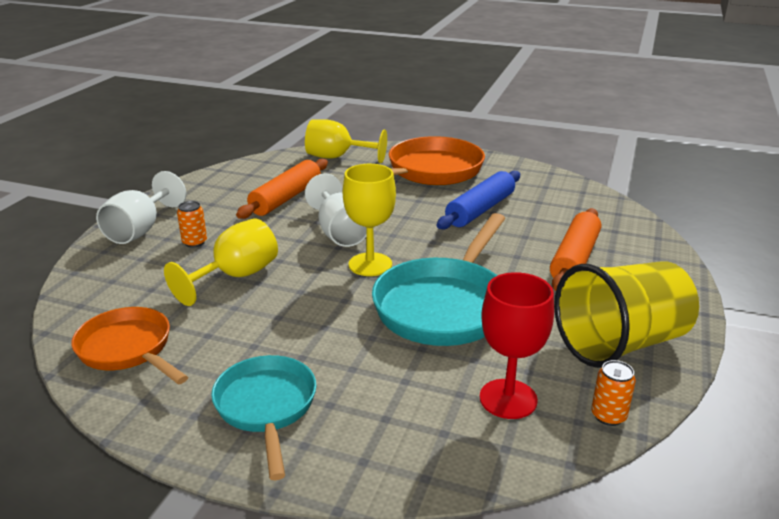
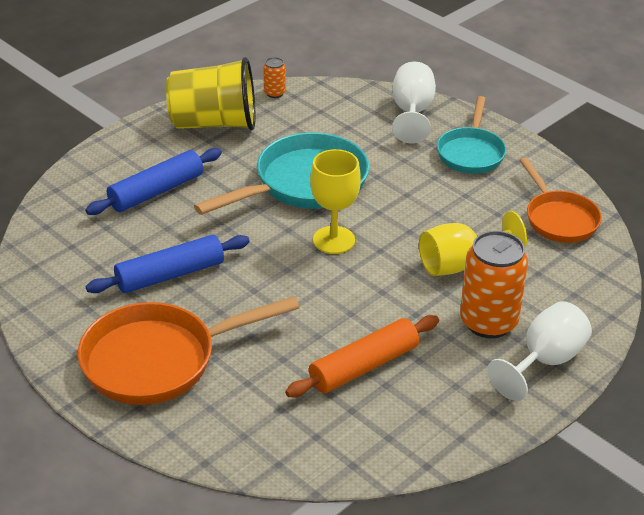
camera: 155 degrees left, 10 degrees up
(194, 242) = (488, 322): orange can -> orange can, size x2.17
(337, 157) = (250, 438): yellow goblet -> none
(340, 233) = (336, 288): white goblet -> white goblet (412, 113)
(508, 399) = (321, 116): red goblet -> none
(574, 259) = (156, 191): orange rolling pin -> blue rolling pin

